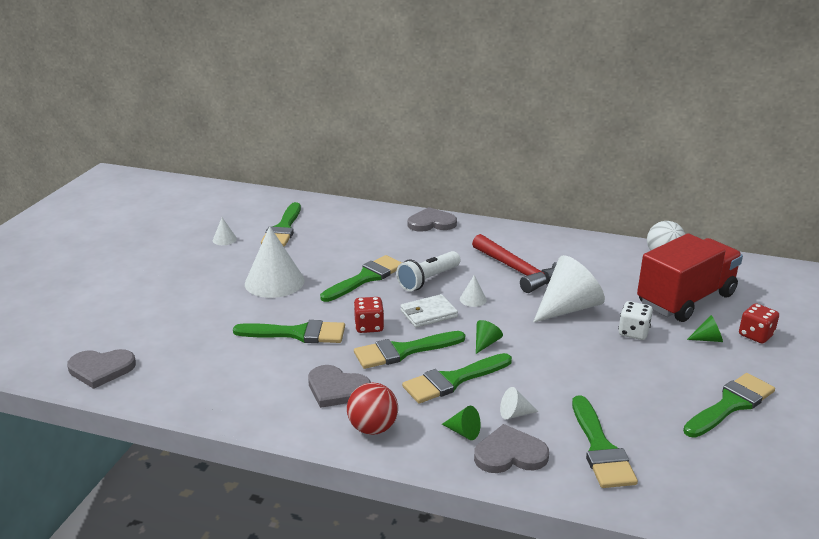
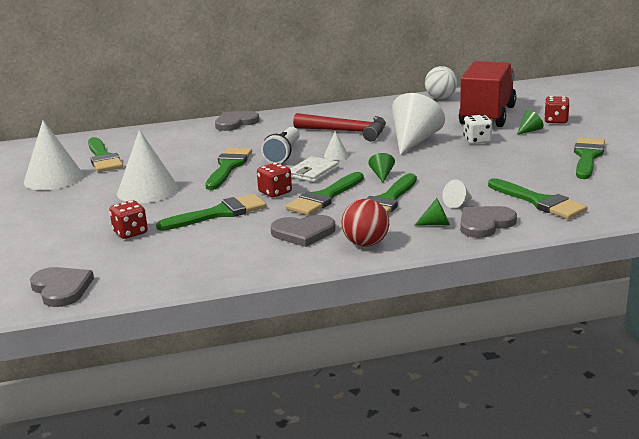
camera: 30 degrees left, 5 degrees down
(101, 369) = (61, 289): grey heart -> grey heart turned 90 degrees counterclockwise
(210, 327) = (130, 233): none -> red dice
(224, 239) = (53, 178): white cone -> white cone, size x2.28

